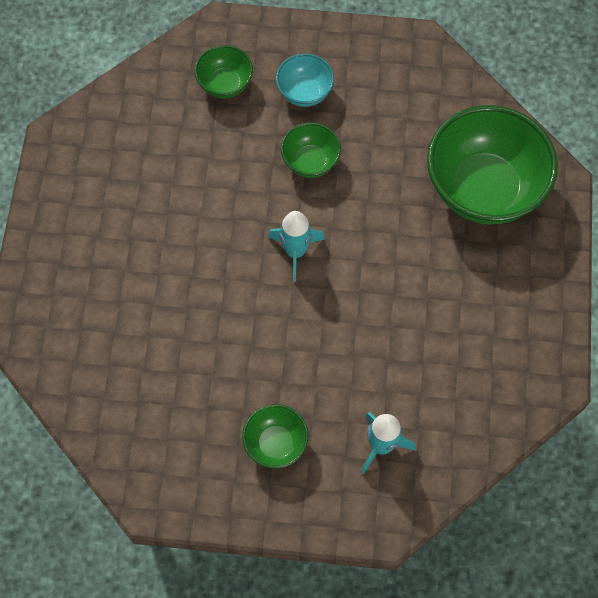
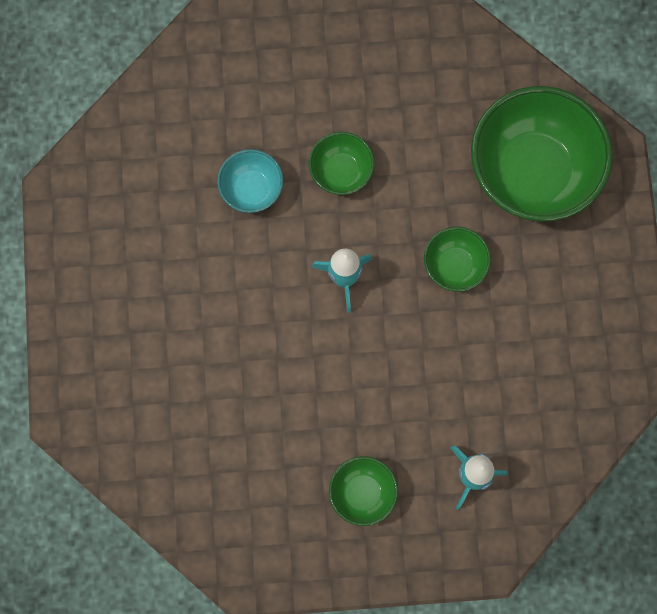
camera: 10 degrees left, 10 degrees up
(225, 84) = (230, 95): green bowl -> green bowl (454, 266)
(304, 92) = (320, 91): turquoise bowl -> turquoise bowl (251, 189)

